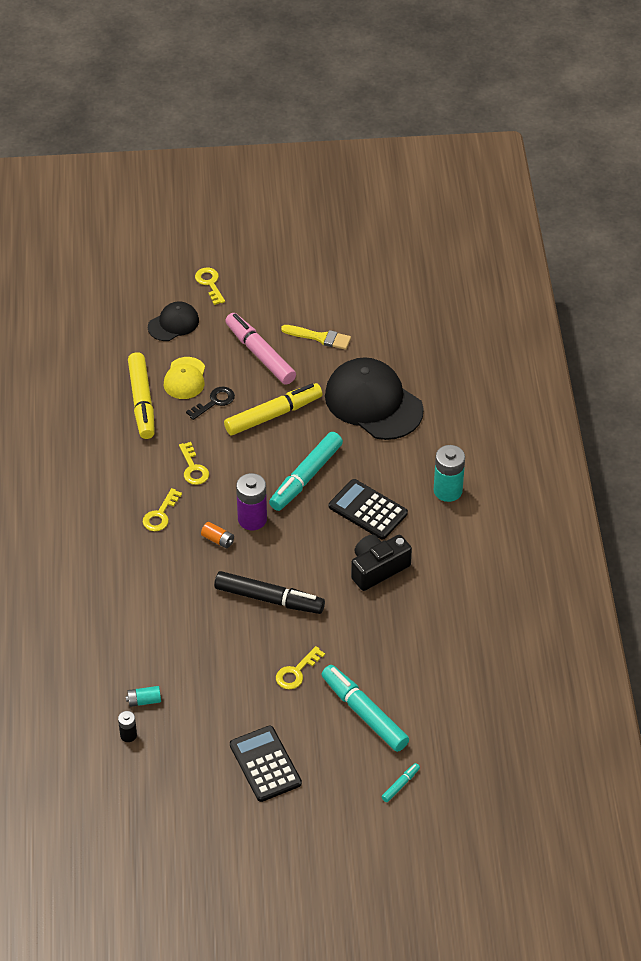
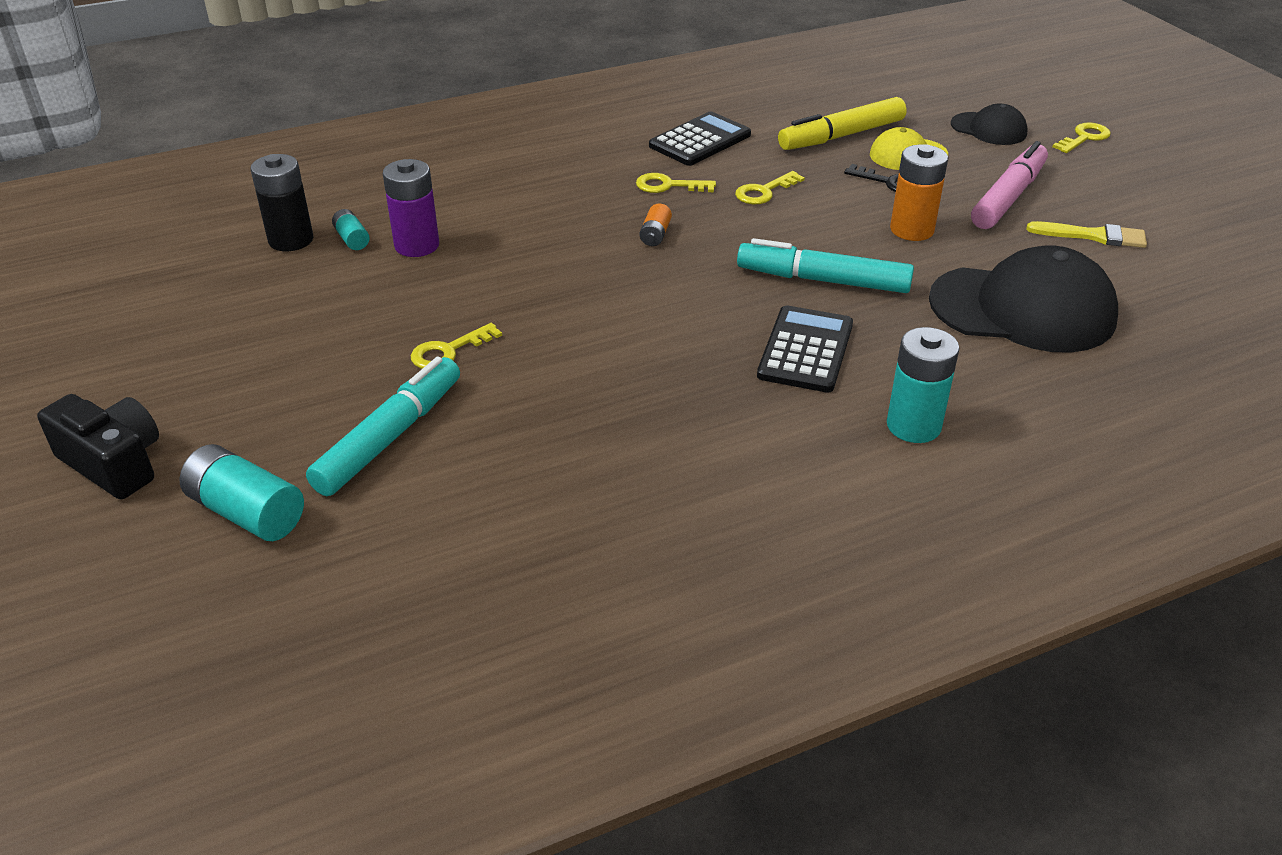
camera: 70 degrees right, 10 degrees down
(128, 735) = (291, 240): black battery -> black battery, size x1.87
(252, 519) = (711, 253): purple battery -> purple battery (417, 245)
(265, 764) = (264, 360): black calculator -> black calculator (700, 140)
(269, 599) = (575, 298): black marker -> none
(273, 415) = (912, 230): yellow marker -> orange battery
(296, 672) = (448, 351): yellow key -> yellow key turned 60 degrees counterclockwise
(319, 337) = (1093, 236): yellow brush -> yellow brush turned 75 degrees counterclockwise
(373, 402) = (1022, 309): black cap -> black cap turned 75 degrees clockwise
(378, 568) = (694, 386): black camera -> black camera (114, 463)
(400, 785) = (247, 512): turquoise marker -> turquoise battery

